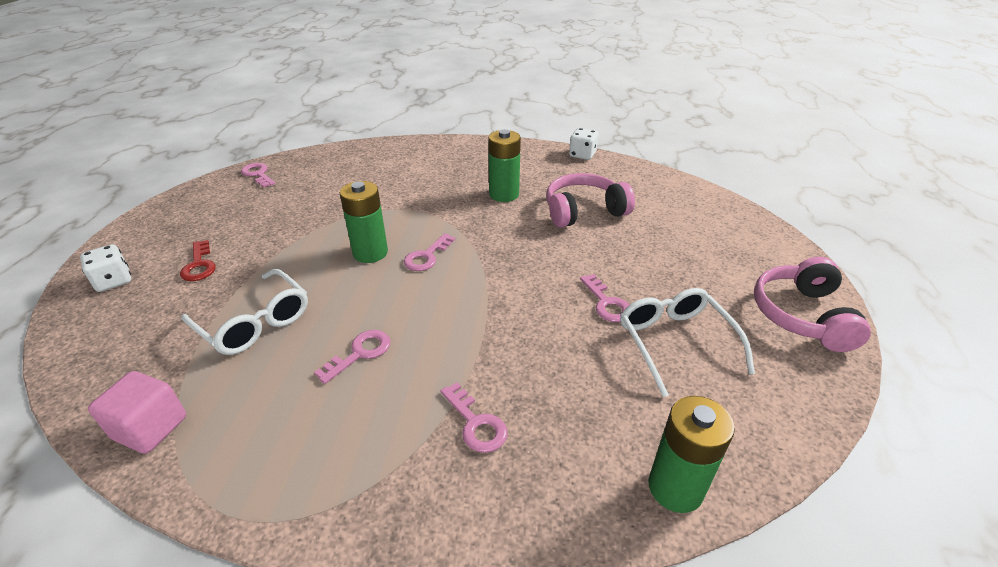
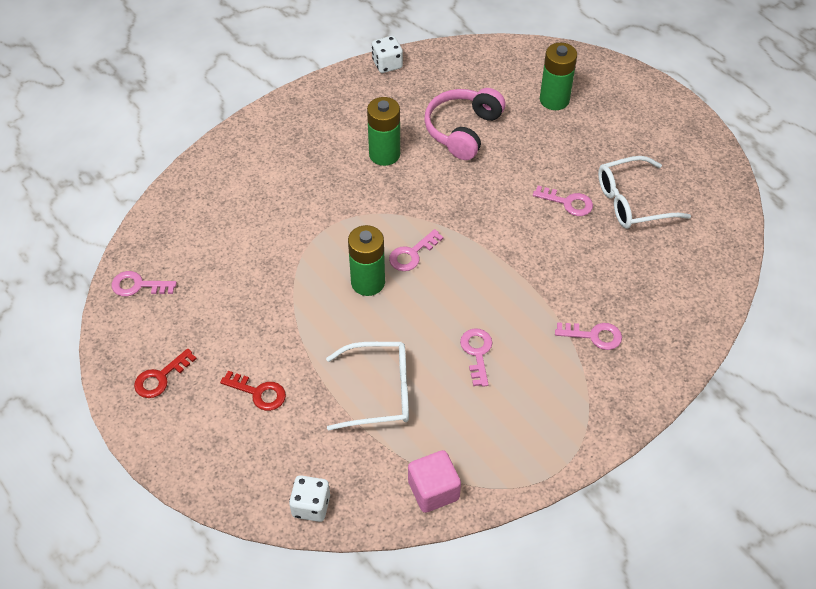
camera: 45 degrees left, 15 degrees up
(113, 281) = (217, 456): white dice -> white dice (311, 506)
(178, 220) = (160, 378): none -> red key
(427, 256) = (412, 254): pink key -> pink key turned 60 degrees clockwise
(674, 341) = (631, 202): white glasses -> white glasses turned 45 degrees counterclockwise
(675, 488) = (713, 289): green battery -> green battery (554, 100)
(801, 315) = (674, 130): pink headphones -> none

